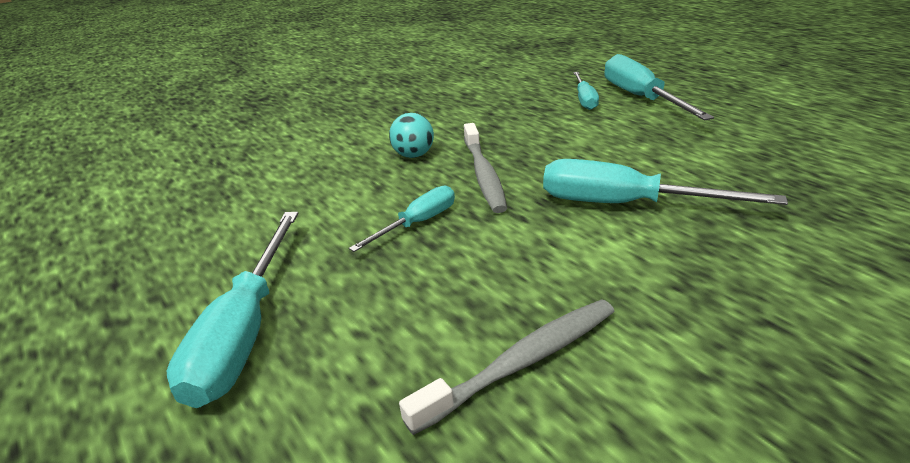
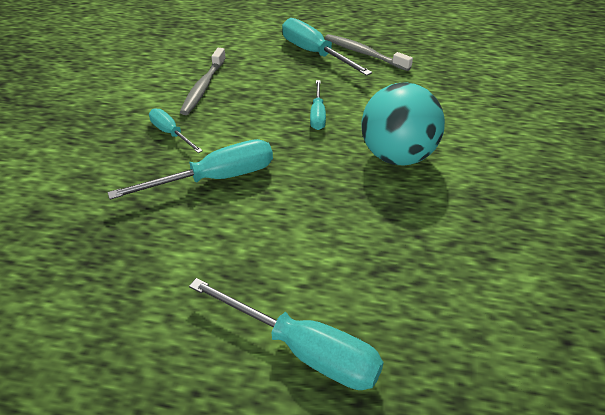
camera: 135 degrees right, 10 degrees up
(413, 155) = (397, 156): turquoise ball -> turquoise ball, size x2.10
(484, 175) = (327, 162): grey toothbrush -> grey toothbrush (364, 53)
(584, 99) = (359, 311): turquoise screwdriver -> turquoise screwdriver (171, 133)

